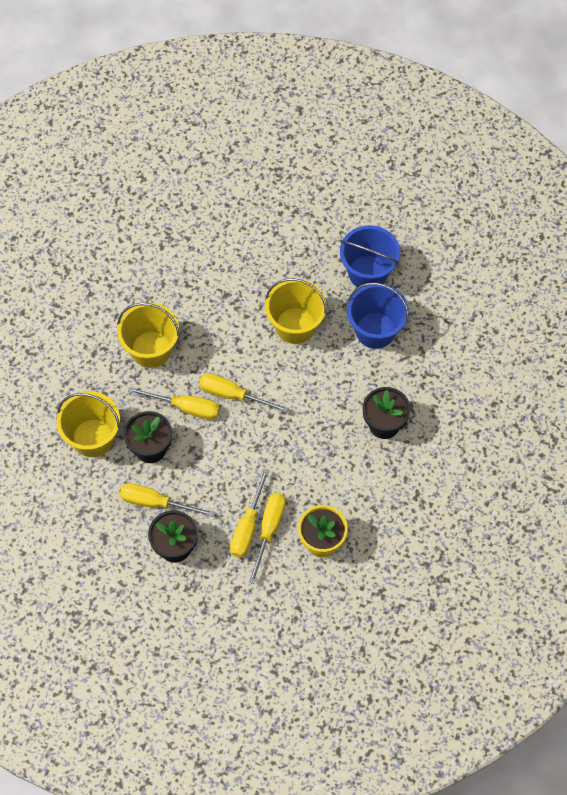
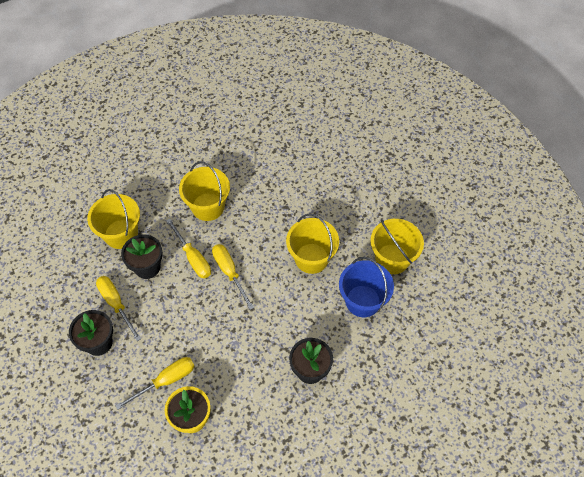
camera: 40 degrees right, 5 degrees down
(248, 526) = (155, 367): yellow screwdriver -> none
(368, 272) = (392, 259): blue bucket -> yellow bucket

